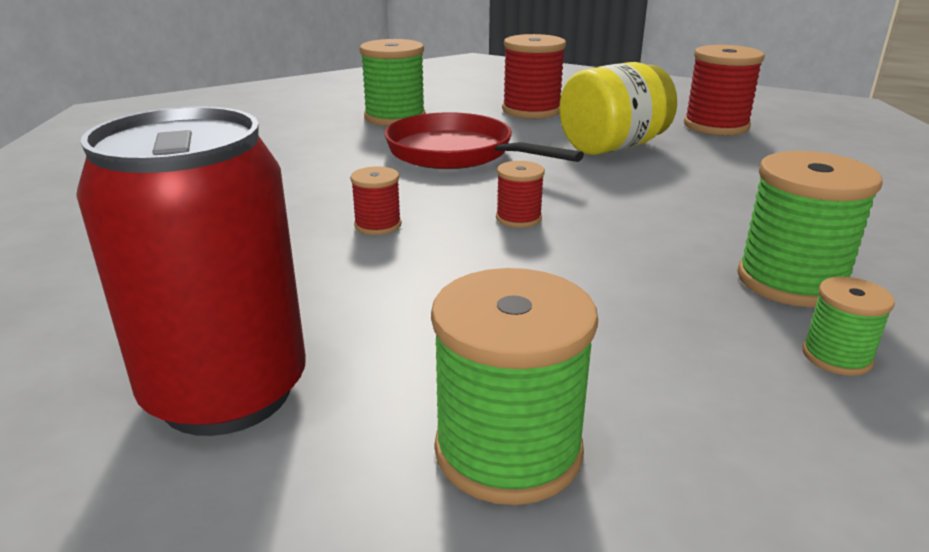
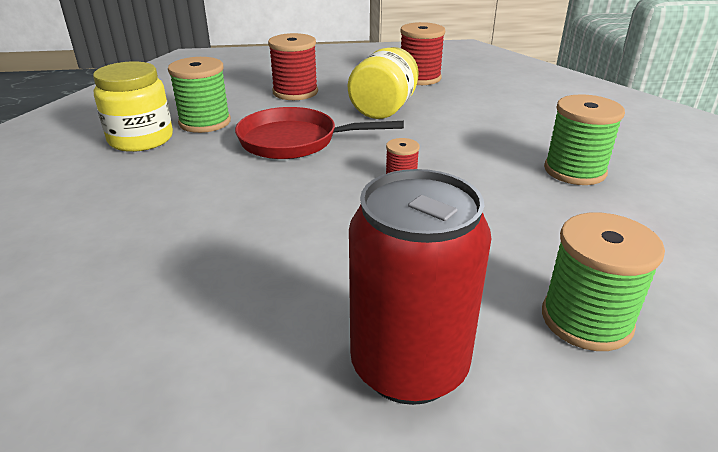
camera: 35 degrees left, 5 degrees up
(317, 118) = (141, 139): none -> yellow jar
(378, 225) = (324, 214): red spool -> none
(836, 356) = (638, 205): green spool -> none

